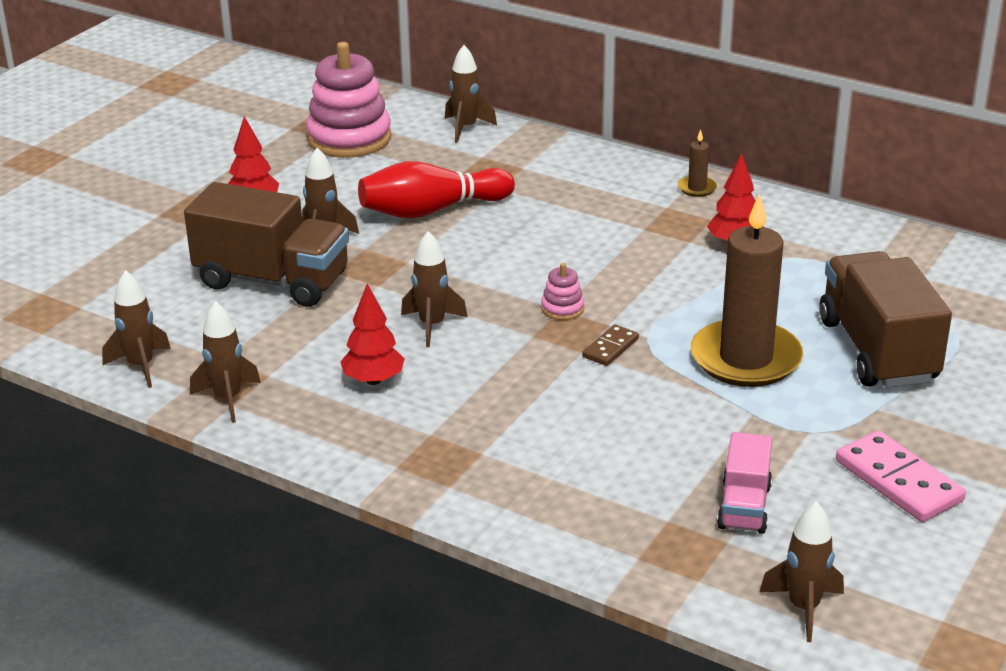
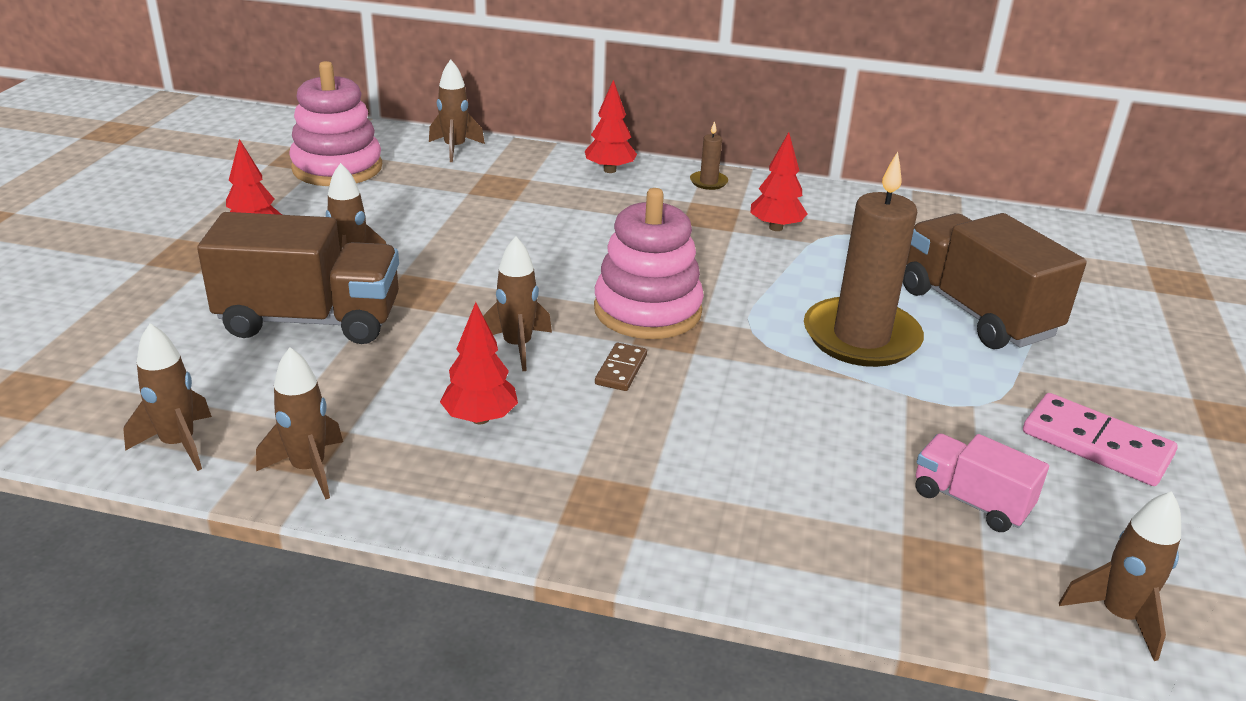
camera: 20 degrees left, 0 degrees up
(432, 210) = (458, 228): red bowling pin -> none
(562, 308) = (647, 310): pink stacking toy -> pink stacking toy, size x2.32
(605, 165) = (609, 170): none -> red tree
(610, 348) = (721, 345): brown domino -> brown domino (621, 370)
(744, 506) = (970, 501): pink truck -> pink truck turned 135 degrees clockwise

